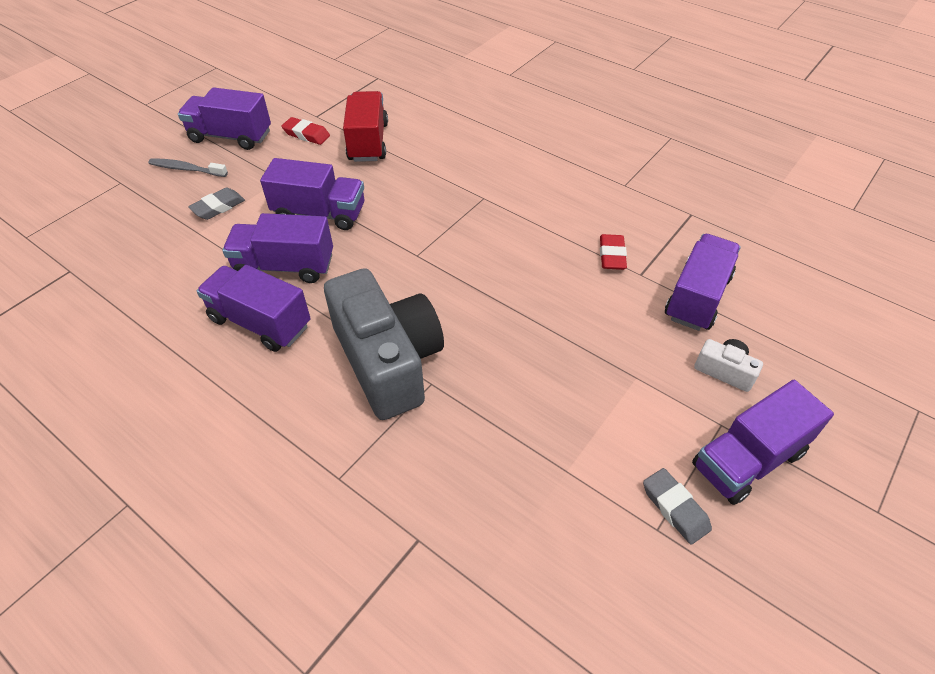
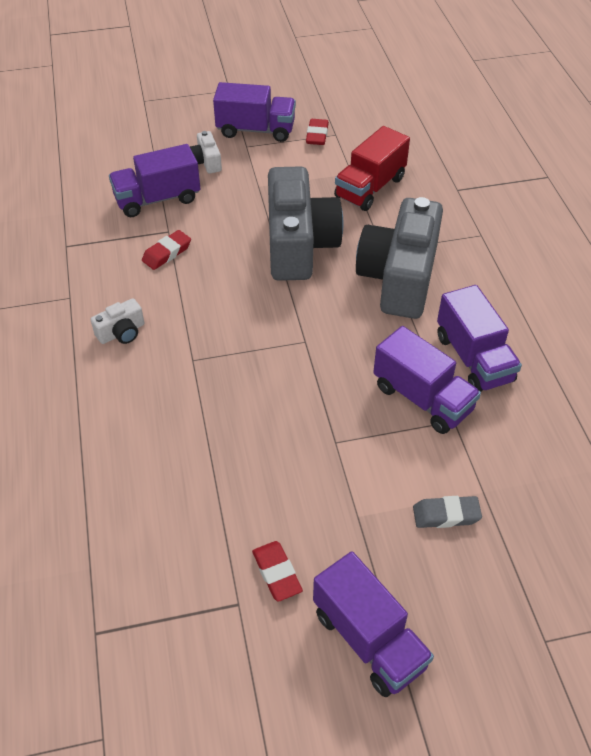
camera: 140 degrees left, 0 degrees up
(186, 169) = (454, 609): grey toothbrush -> none
(319, 213) = (351, 438): purple truck -> none
(368, 142) = (222, 508): red truck -> red truck (370, 188)
(516, 335) = (299, 244): none -> grey camera
(554, 186) = (121, 332): none -> white camera
(675, 508) = (317, 135): grey eraser -> red eraser

